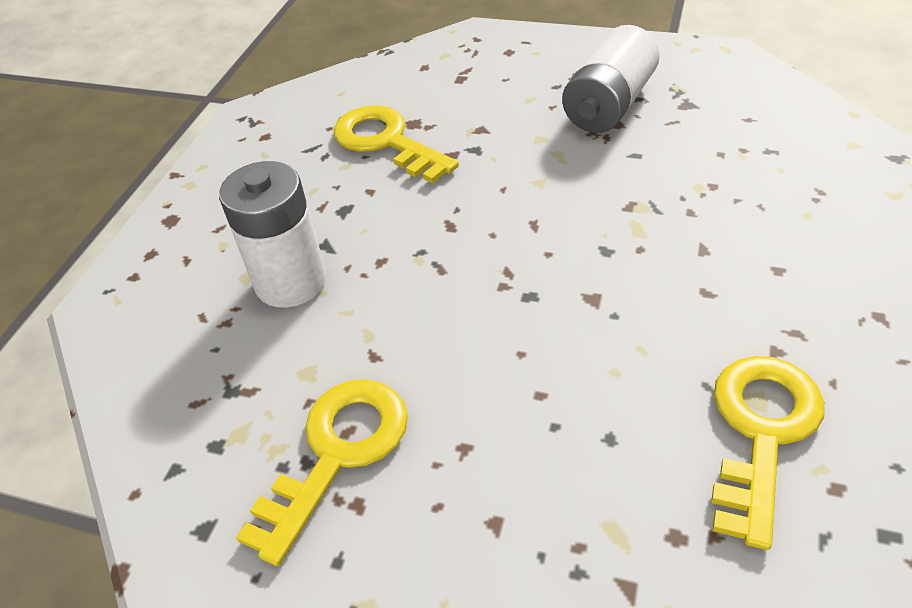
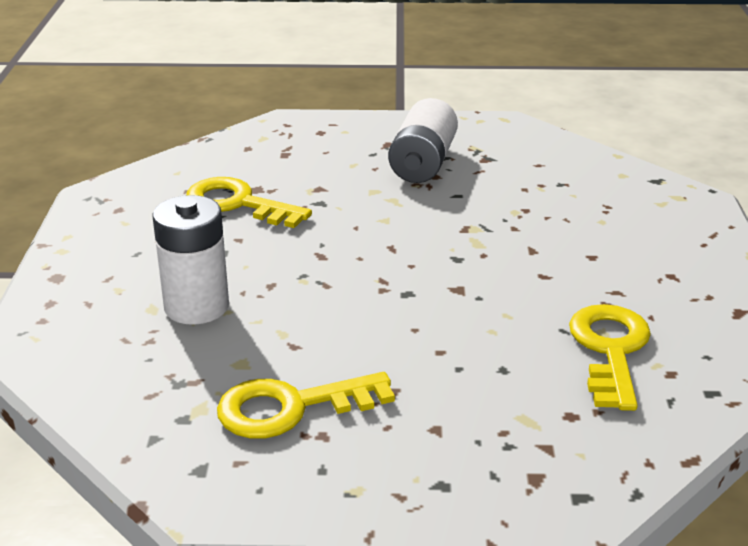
camera: 20 degrees left, 15 degrees down
(337, 453) = (291, 408): yellow key -> yellow key turned 120 degrees counterclockwise

